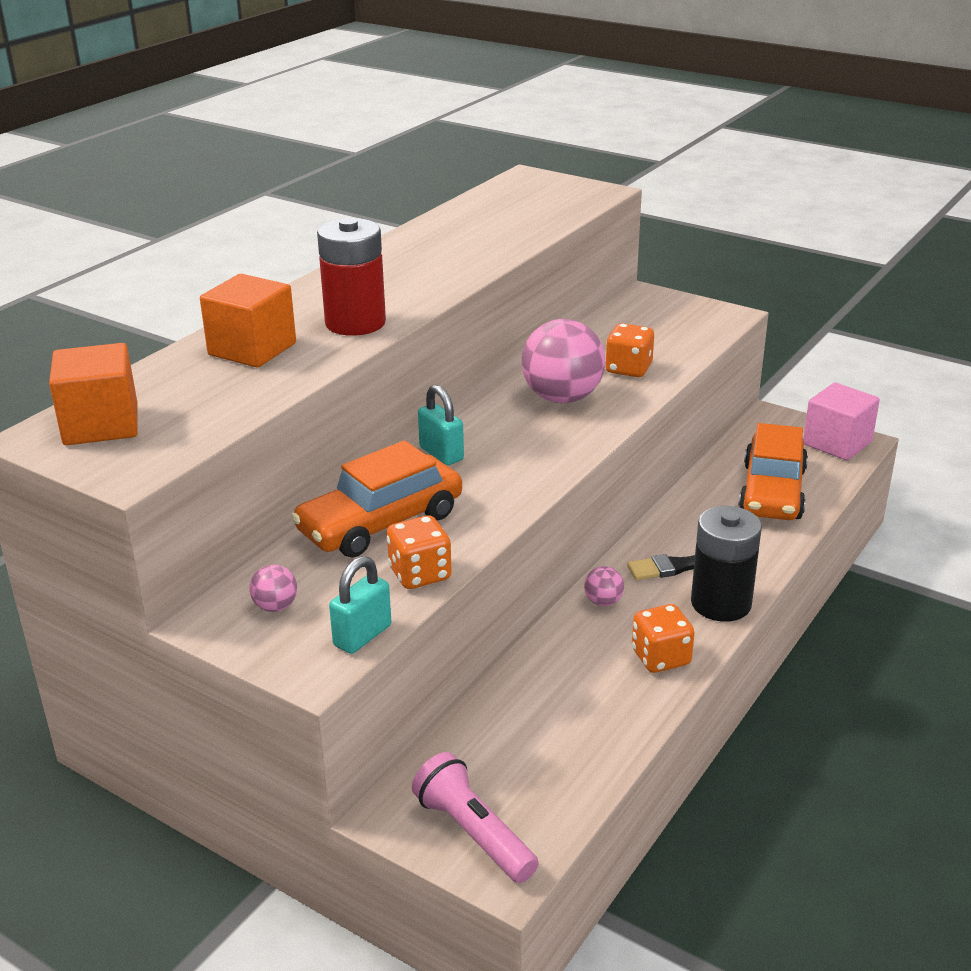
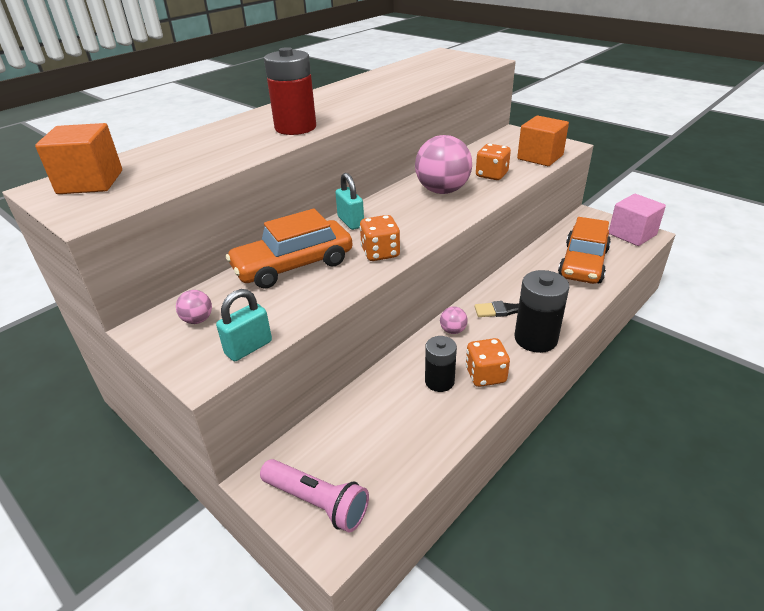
camera: 10 degrees right, 5 degrees up
(252, 349) = (219, 140): orange cube -> orange cube (540, 157)
(420, 574) = (307, 304): orange dice -> orange dice (380, 253)
(473, 833) = (317, 502): pink flashlight -> pink flashlight turned 150 degrees clockwise
(599, 671) = (439, 381): none -> black battery

